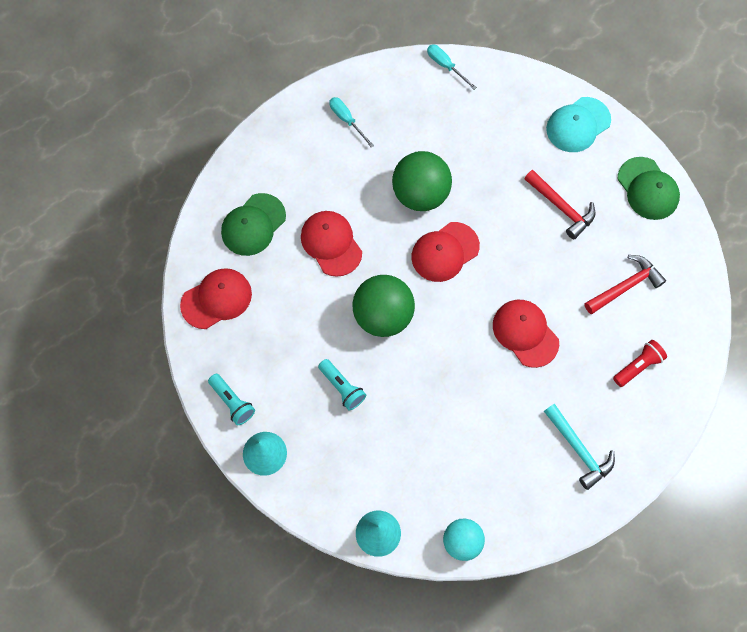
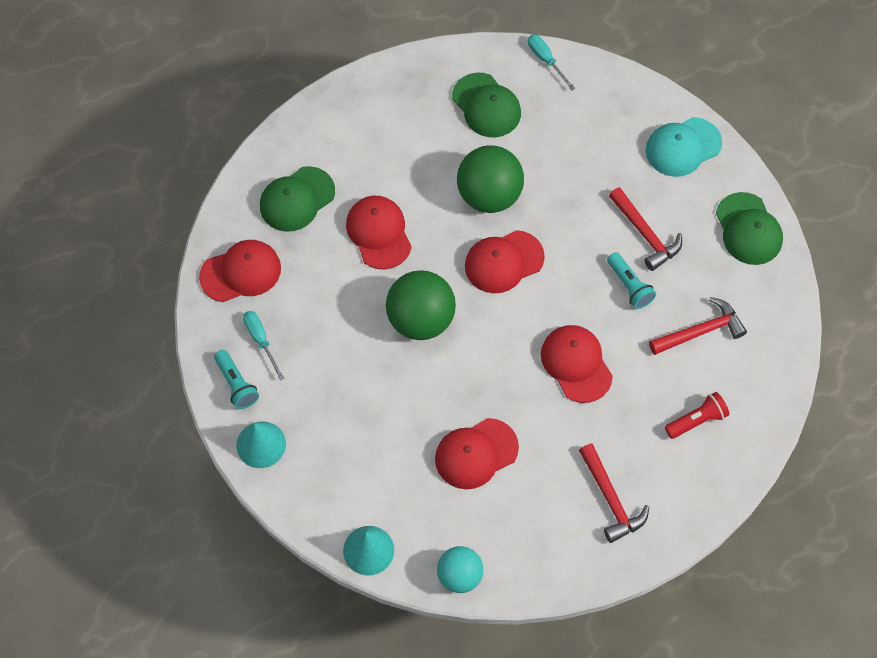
camera: 10 degrees right, 5 degrees down
(342, 387) = (360, 389): turquoise flashlight -> turquoise flashlight (629, 286)
(347, 120) = (423, 102): turquoise screwdriver -> turquoise screwdriver (261, 340)
(402, 114) = (486, 105): none -> green cap
(454, 429) = (476, 453): none -> red cap
(579, 450) = (611, 499): turquoise hammer -> red hammer

